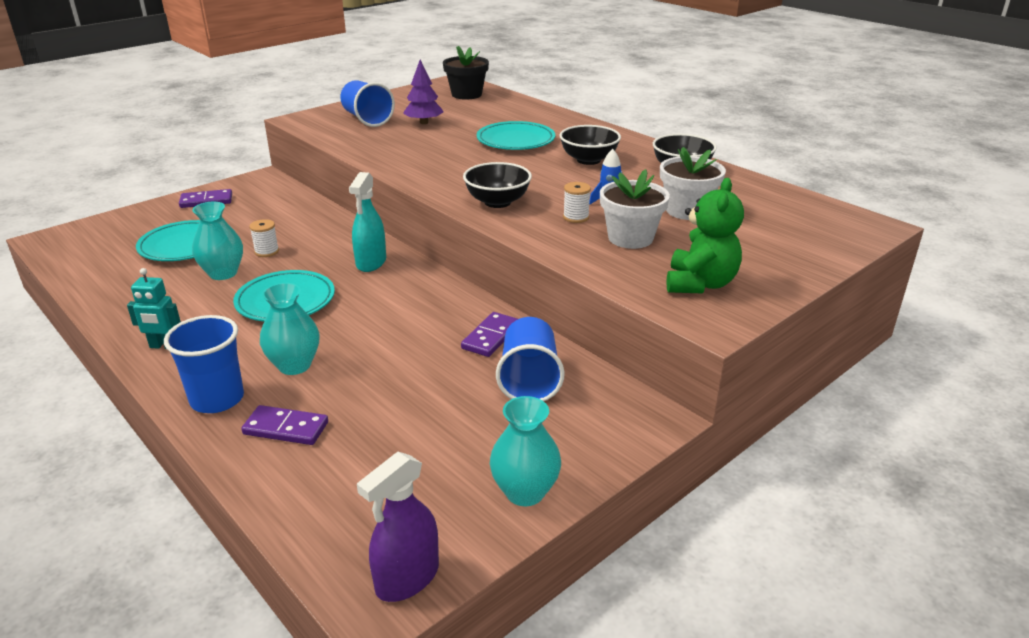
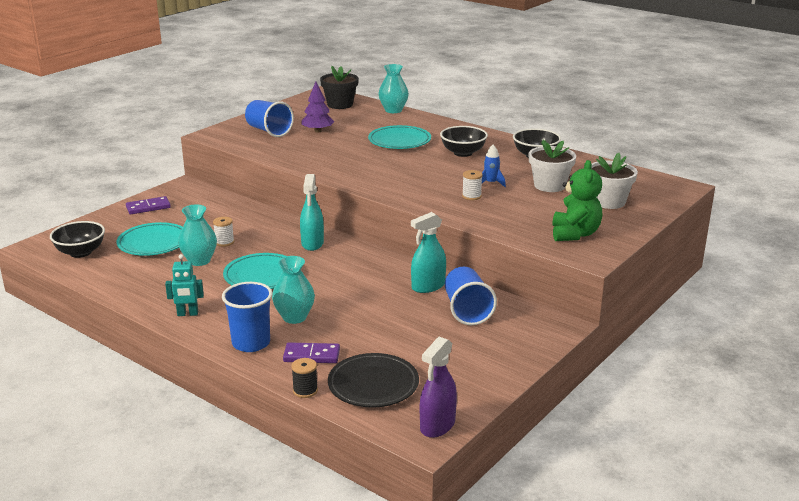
camera: 10 degrees left, 5 degrees down
(246, 487) = (305, 390): none -> black spool
(346, 489) = (373, 385): none -> black plate
(491, 337) = (428, 286): purple domino -> turquoise spray bottle
(497, 202) = (408, 189): black bowl -> black bowl (80, 252)
(525, 492) = (491, 374): turquoise vase -> turquoise vase (393, 110)
(630, 238) = (516, 208): white flower pot -> white flower pot (609, 202)

